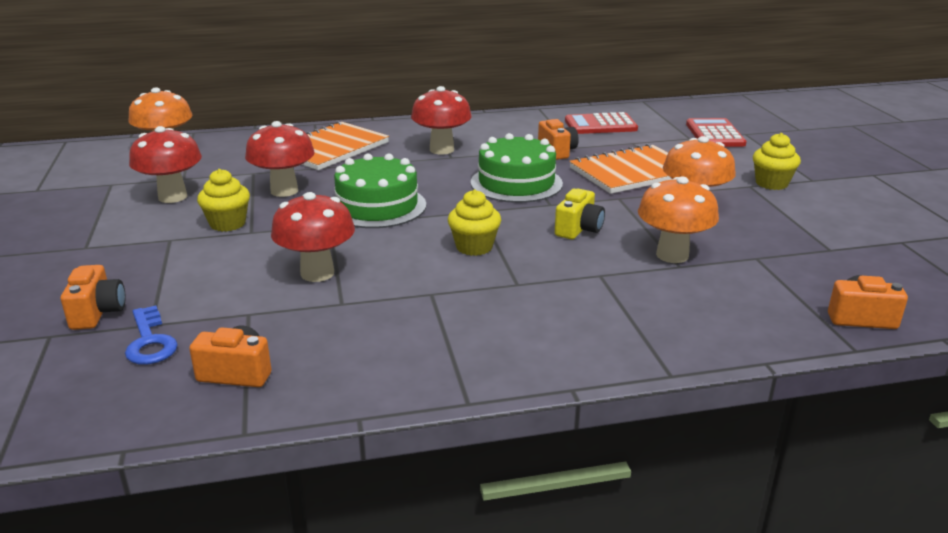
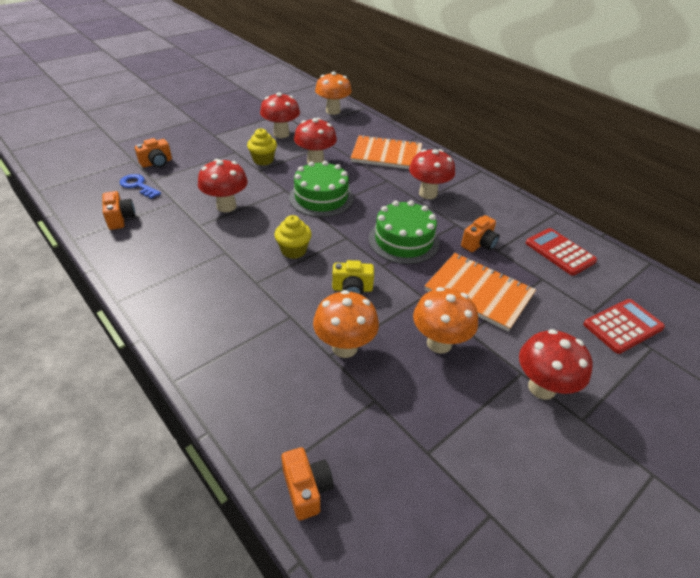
camera: 60 degrees right, 15 degrees up
(150, 342) = (138, 185): blue key -> blue key turned 90 degrees clockwise
(771, 183) = (541, 388): yellow cupcake -> red mushroom

